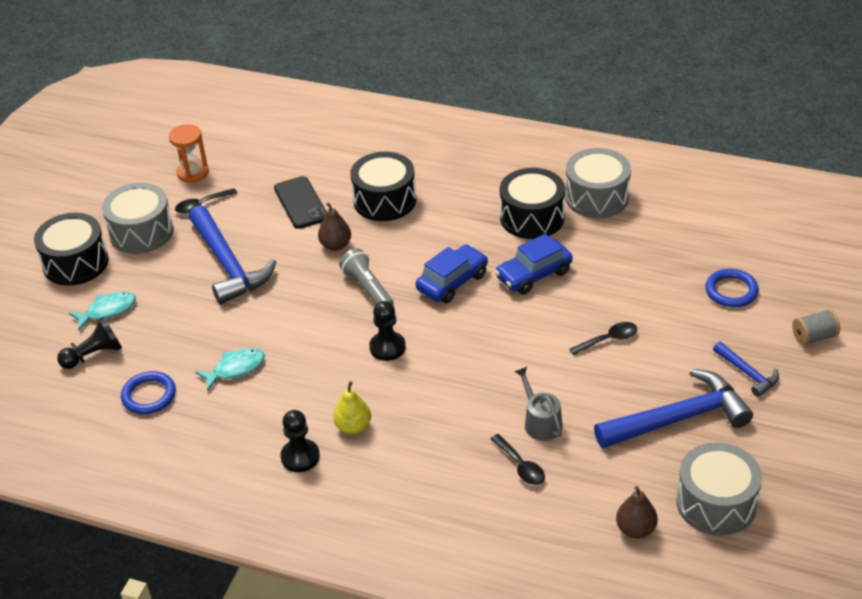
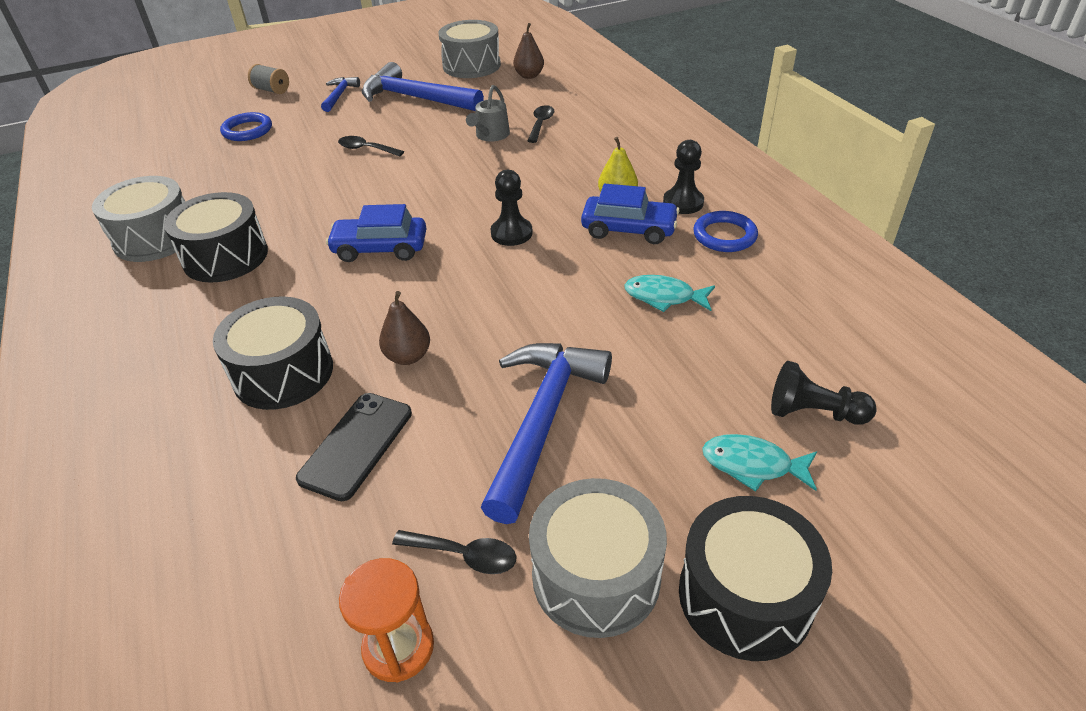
camera: 135 degrees left, 0 degrees up
(149, 395) = (778, 325): blue ring -> blue ring (724, 235)
(368, 289) = (451, 290): grey flashlight -> none
(533, 274) = (319, 214): blue car -> blue car (629, 229)

